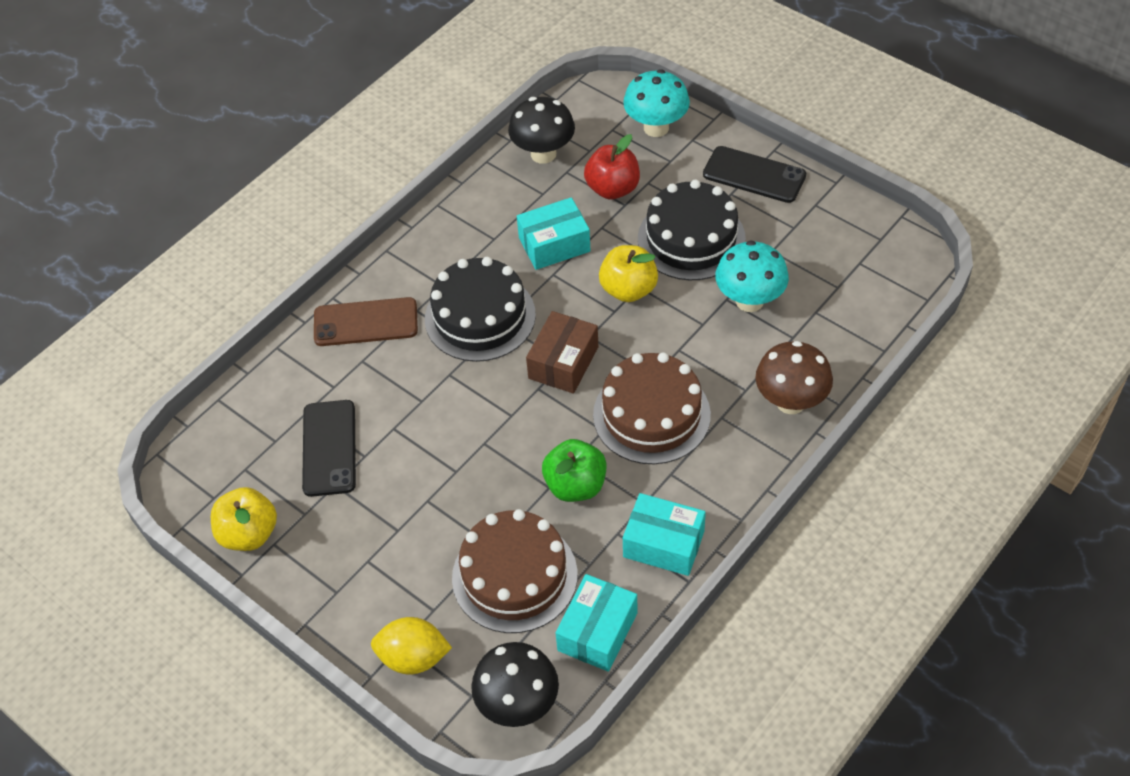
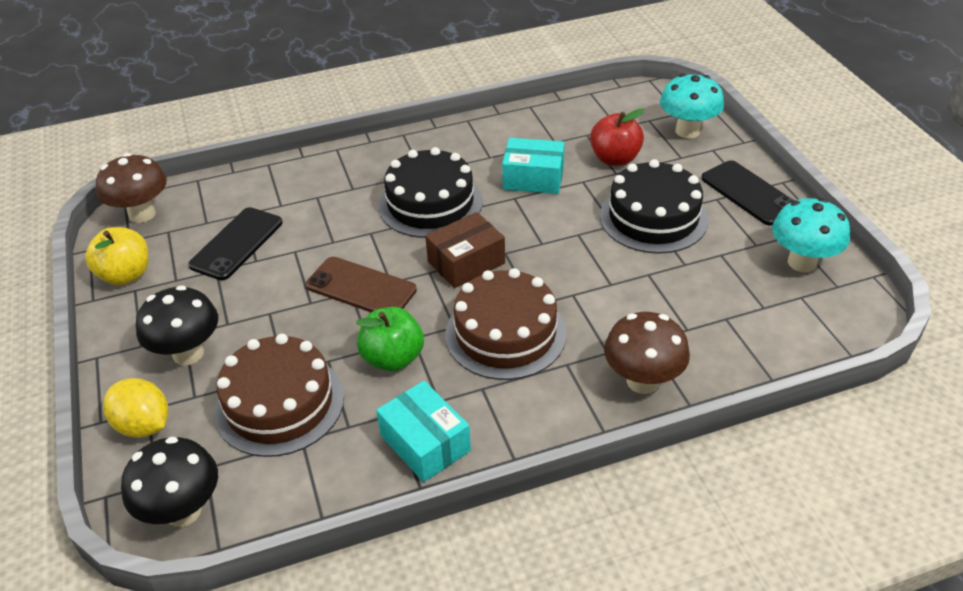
camera: 30 degrees right, 10 degrees down
(198, 464) = (142, 214): none -> brown mushroom
(365, 322) = (343, 173): brown phone -> brown phone (361, 288)
(543, 154) = (578, 117): black mushroom -> black mushroom (188, 353)
(597, 631) = (303, 486): turquoise box -> none
(628, 289) = (567, 233): yellow apple -> none
(749, 301) = (668, 284): turquoise mushroom -> turquoise mushroom (802, 262)

